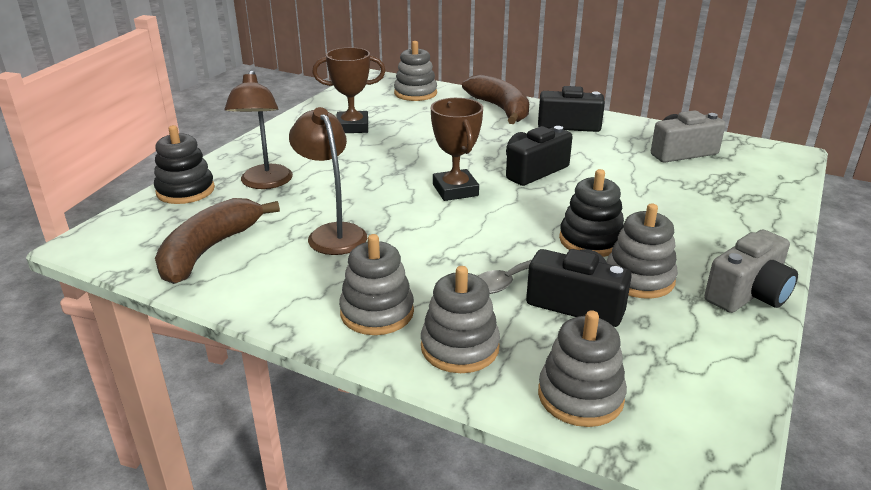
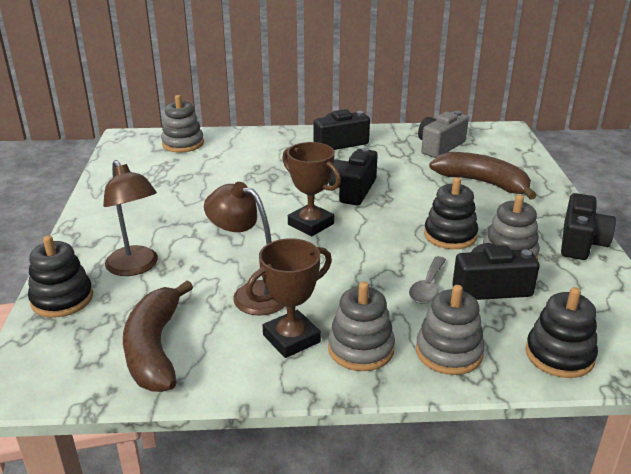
camera: 30 degrees left, 0 degrees up
(352, 127) = (159, 190): brown trophy -> brown trophy (291, 338)
(500, 109) = (271, 142): brown banana -> brown banana (482, 183)
(580, 396) = (559, 355): grey stacking toy -> black stacking toy
(748, 294) = (581, 242): grey camera -> black camera

